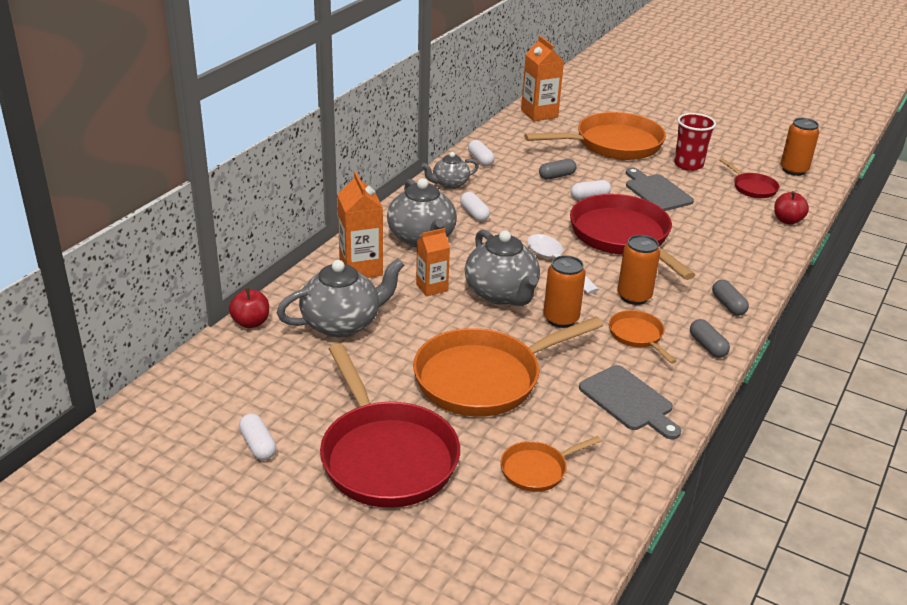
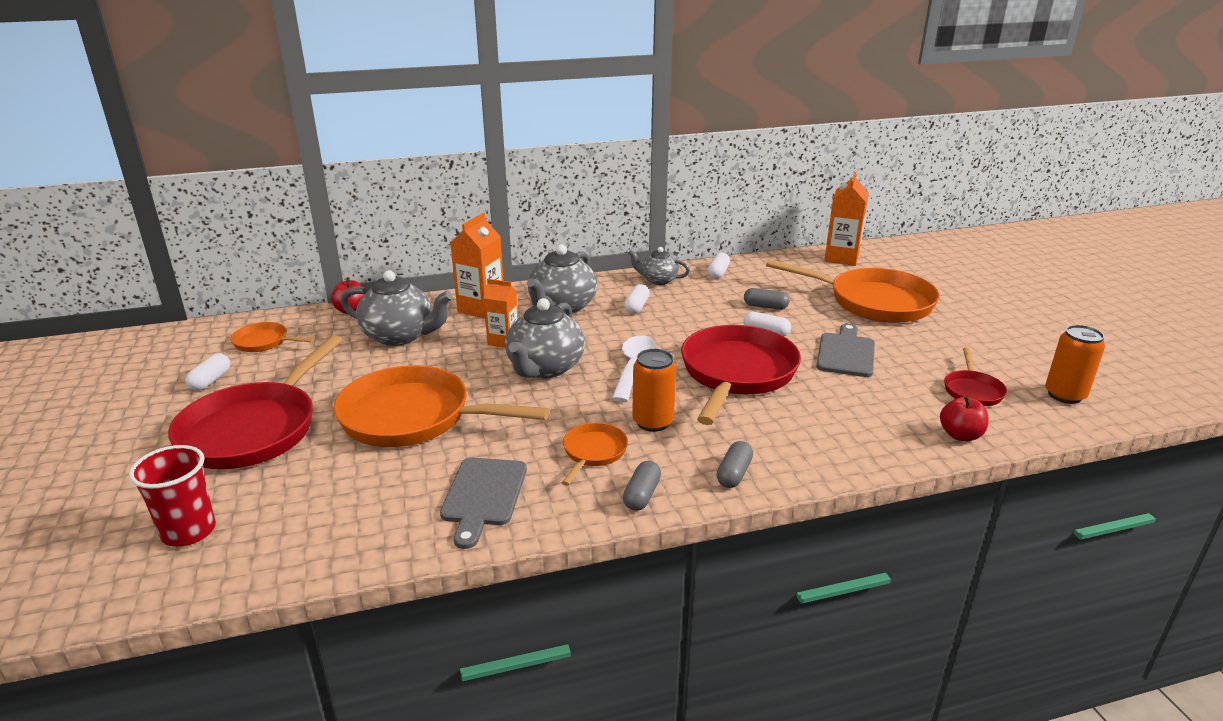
camera: 45 degrees right, 5 degrees down
(537, 470) = (317, 499): orange pan -> orange pan (264, 342)
(561, 319) = (554, 407): orange can -> none
(688, 165) = (929, 345): red cup -> red cup (189, 531)

